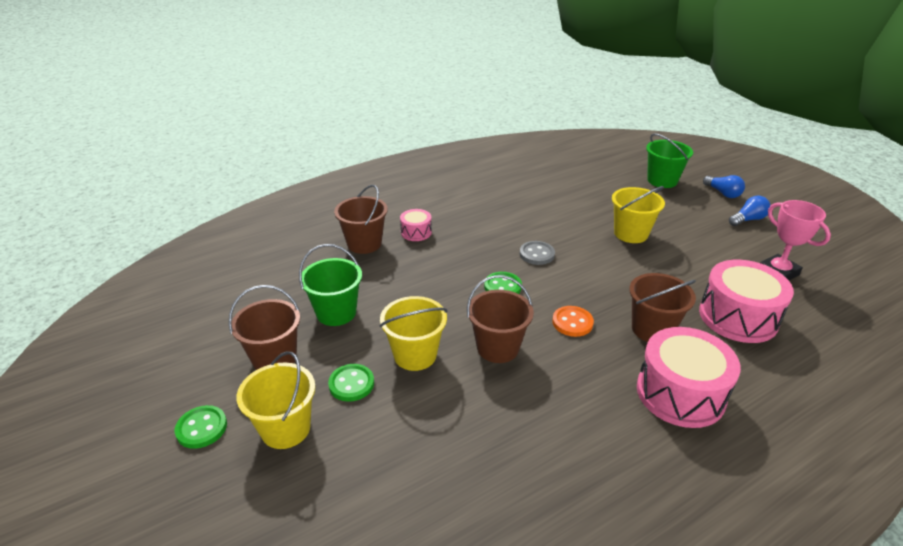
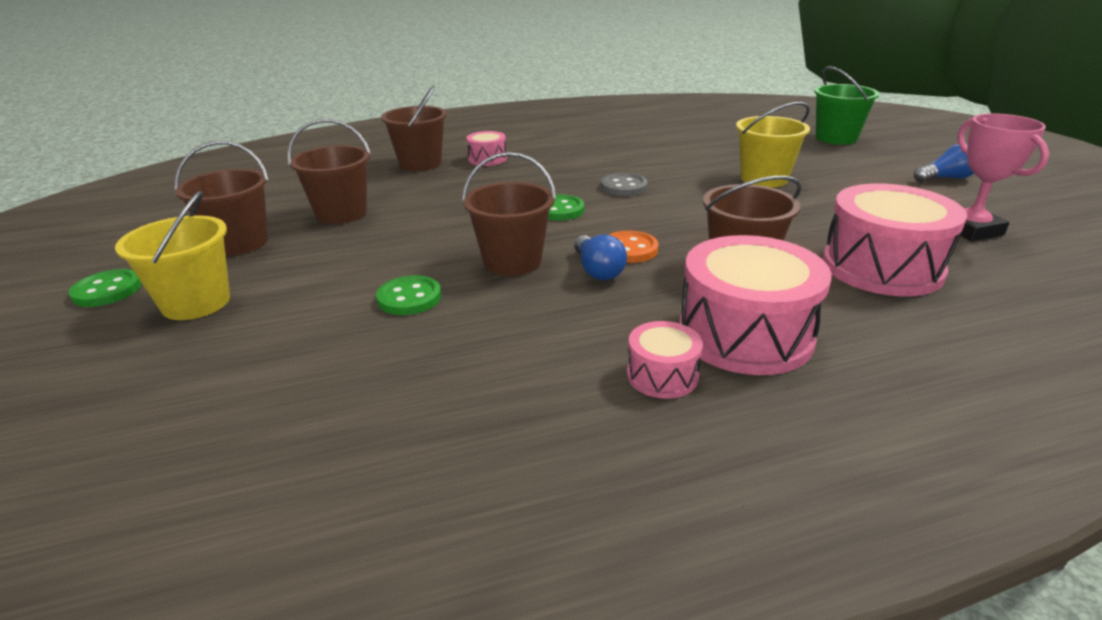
camera: 15 degrees right, 5 degrees down
(336, 312) = (341, 213): green bucket -> brown bucket
(351, 384) = (306, 273): green button -> green button (409, 298)
(415, 355) = (403, 257): yellow bucket -> none
(646, 438) = (662, 375): none -> pink drum
(723, 193) = (919, 153): blue light bulb -> blue light bulb (597, 270)

